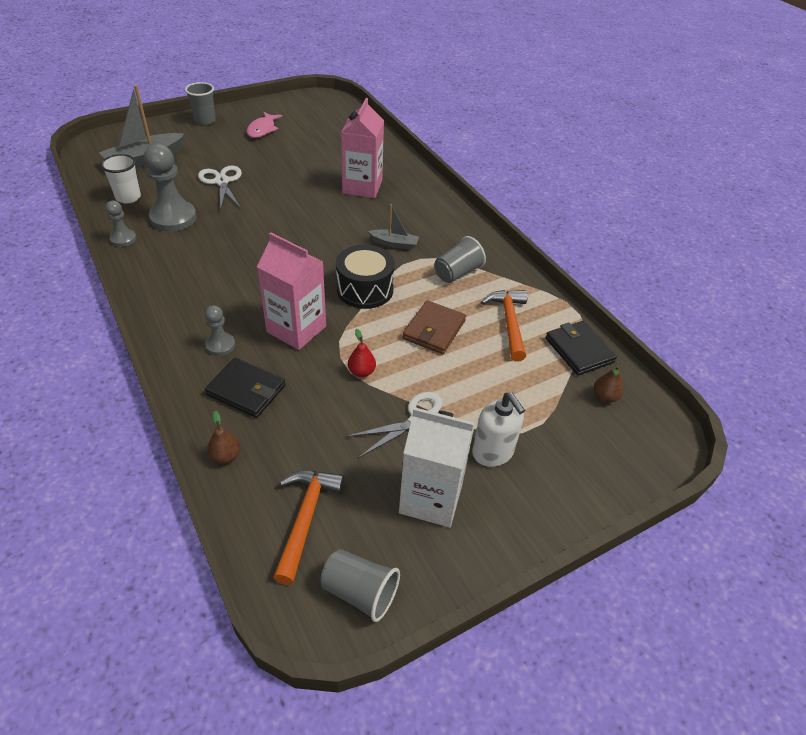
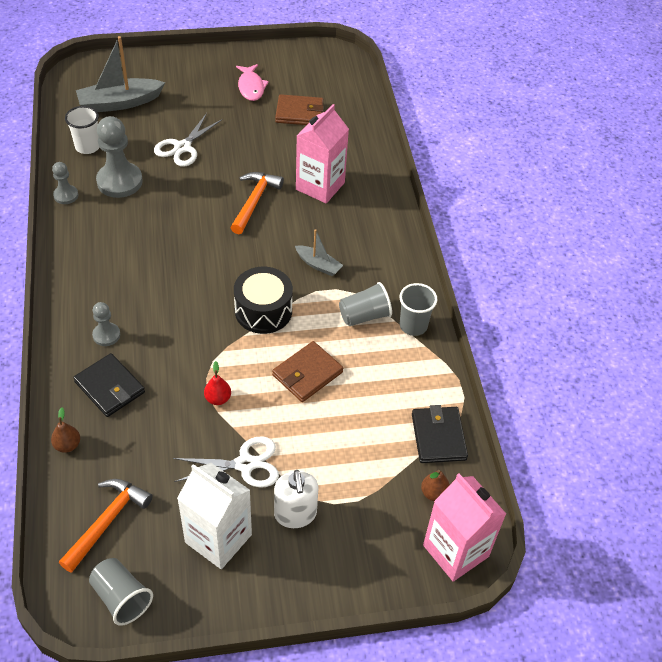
camera: 20 degrees right, 5 degrees up
(205, 121) = (197, 63): grey cup -> grey cup (413, 326)
(222, 182) = (182, 147): white scissors -> white scissors turned 150 degrees counterclockwise
(262, 129) = (251, 87): pink fish -> pink fish turned 45 degrees counterclockwise
(296, 329) = (180, 337): pink carton -> pink carton (455, 551)
(315, 140) = (299, 113): none -> brown wallet
(509, 322) = (385, 386): orange hammer -> orange hammer (254, 201)

